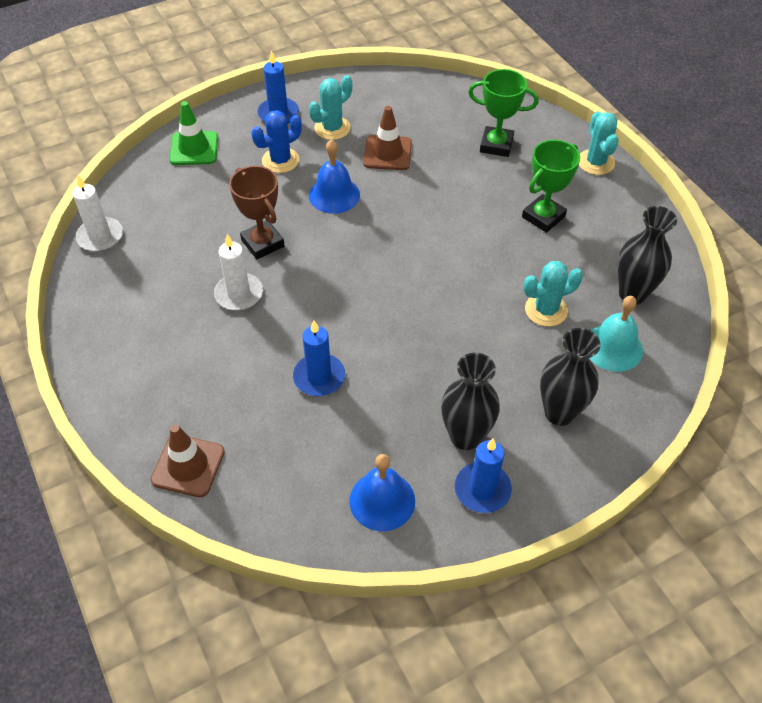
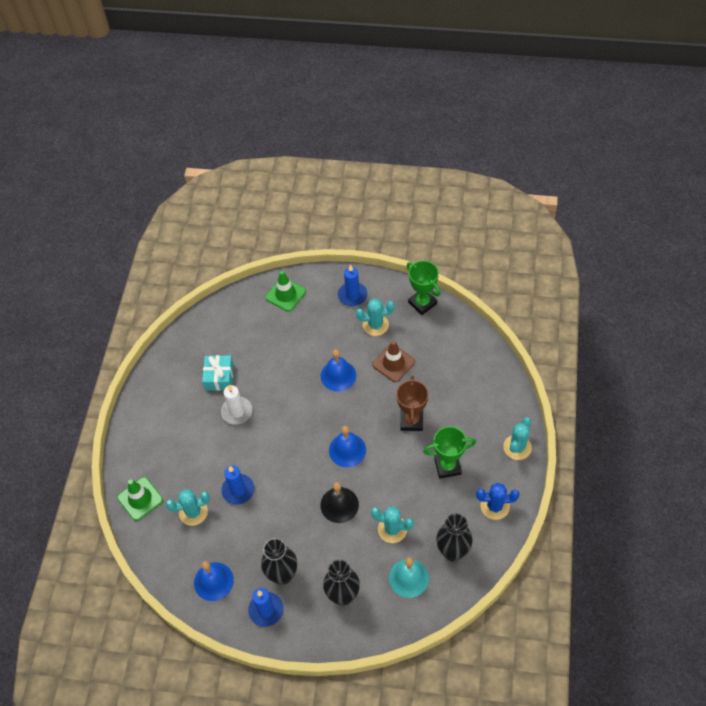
camera: 40 degrees right, 5 degrees up
(100, 236) = (194, 329): white candle -> none
(181, 270) = (219, 377): none -> turquoise gift
(188, 466) = (140, 499): brown traffic cone -> green traffic cone
(262, 243) = (274, 385): brown trophy -> brown trophy (411, 421)
(280, 160) = (327, 332): blue cactus -> blue cactus (495, 506)
(280, 437) = (193, 512): none -> turquoise cactus
(416, 261) = (347, 450): none -> blue bell
(461, 320) = (339, 505): none -> black bell
(496, 145) = (465, 396): green trophy -> green trophy (422, 303)

